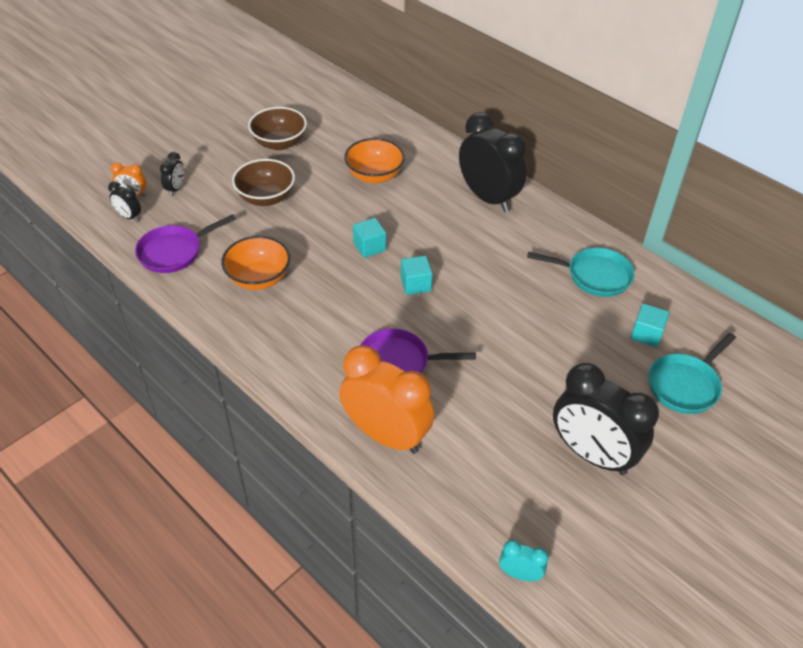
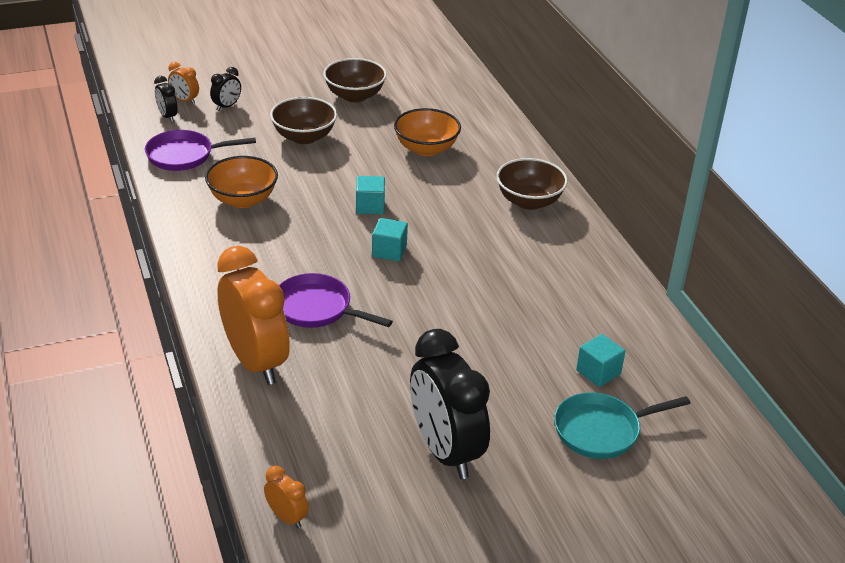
camera: 25 degrees right, 10 degrees down
(488, 198) = (529, 201): black clock -> brown bowl
(520, 574) = (287, 517): turquoise clock -> orange clock
(594, 276) = (586, 303): turquoise pan -> none

